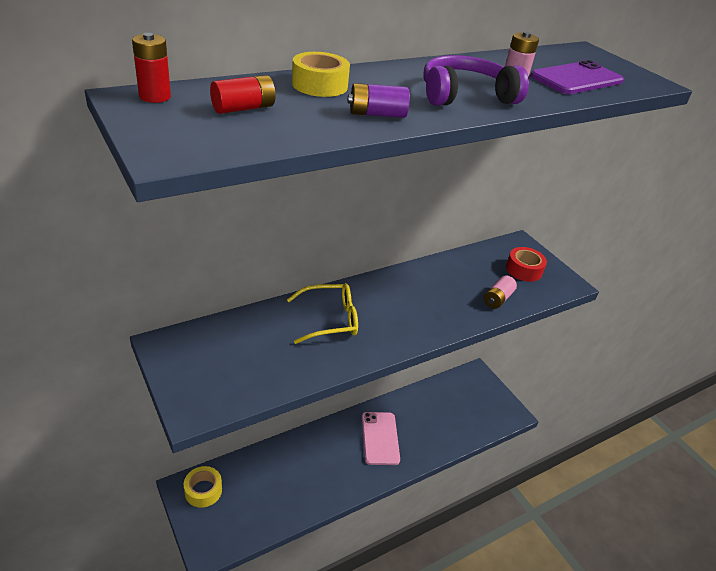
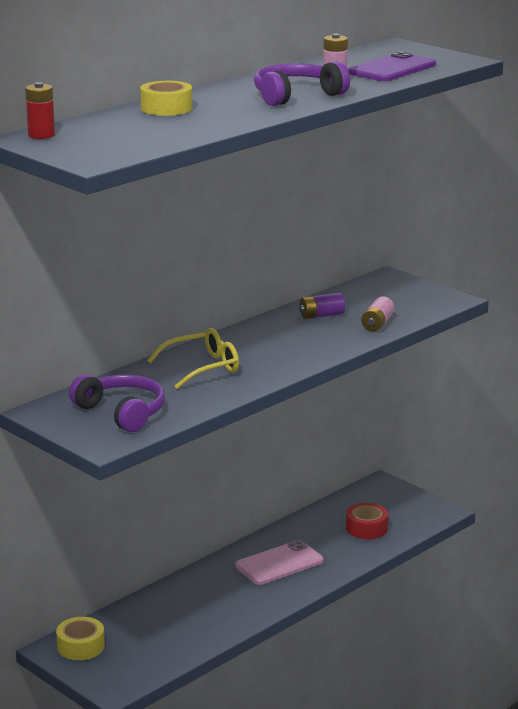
camera: 10 degrees left, 15 degrees down
(233, 365) = (122, 412): none -> purple headphones
(243, 108) = (119, 131): red battery -> none
(377, 114) = (229, 118): purple battery -> purple battery (321, 315)
(380, 438) = (279, 563): pink phone -> pink phone turned 75 degrees clockwise
(524, 270) = (399, 297): red tape -> red tape (366, 528)

